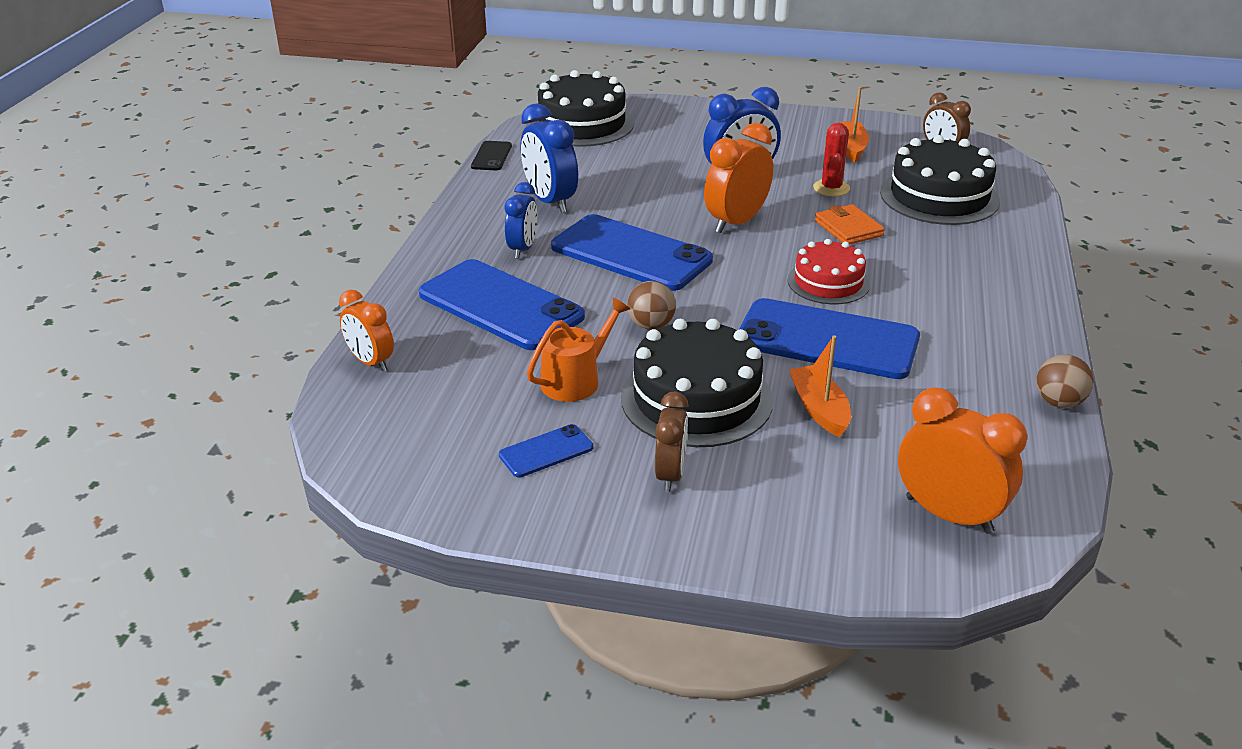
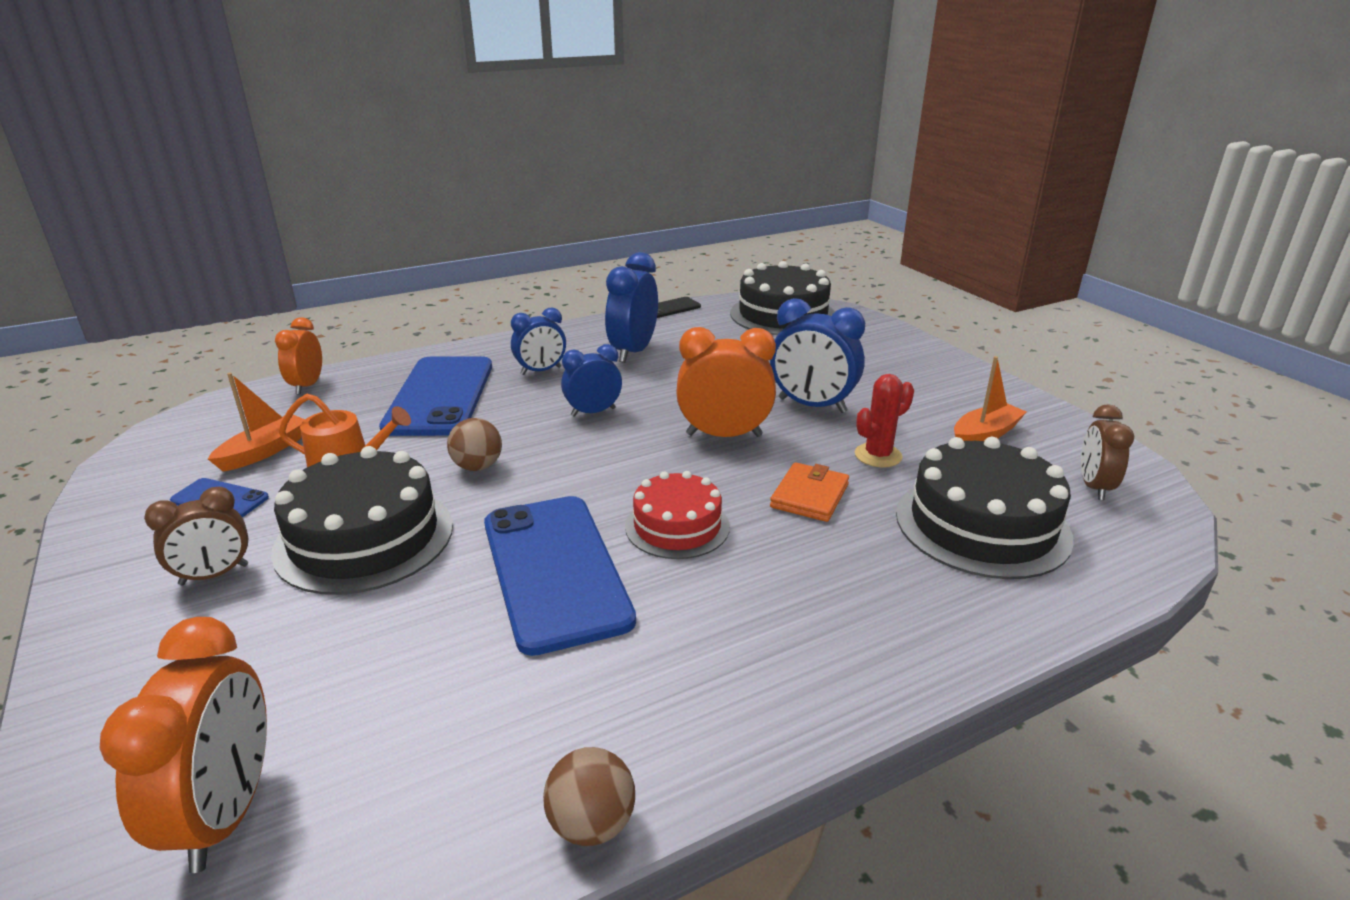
camera: 50 degrees right, 5 degrees down
(630, 254) = (593, 412): blue phone -> blue clock
(819, 409) = (403, 618): orange boat -> orange boat (264, 451)

